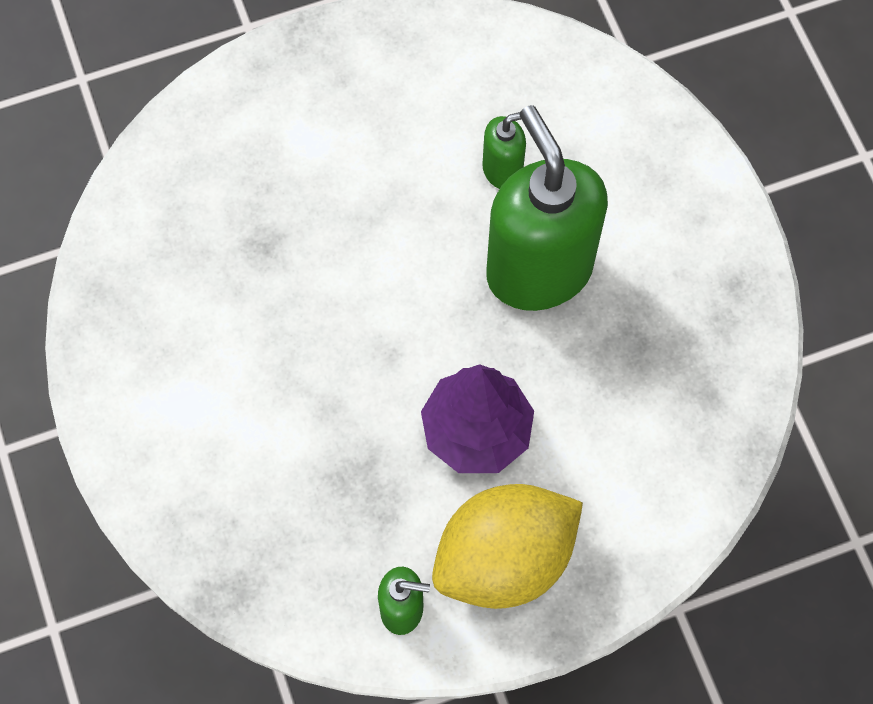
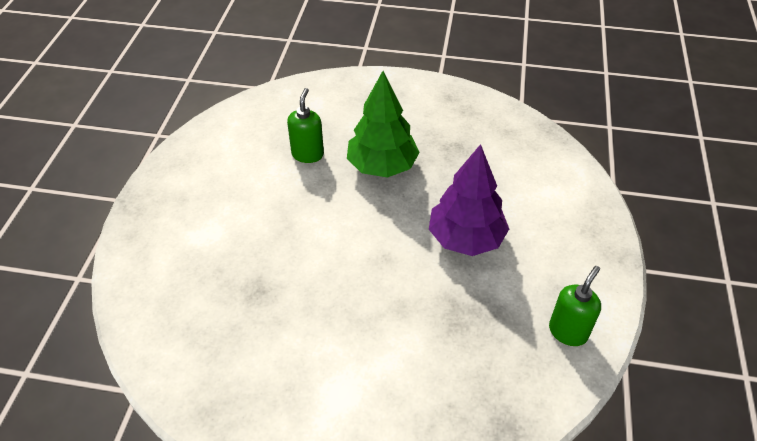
camera: 60 degrees left, 20 degrees down
(504, 559) = (559, 263): yellow lemon -> none
(539, 270) = (382, 166): green soap dispenser -> green tree

